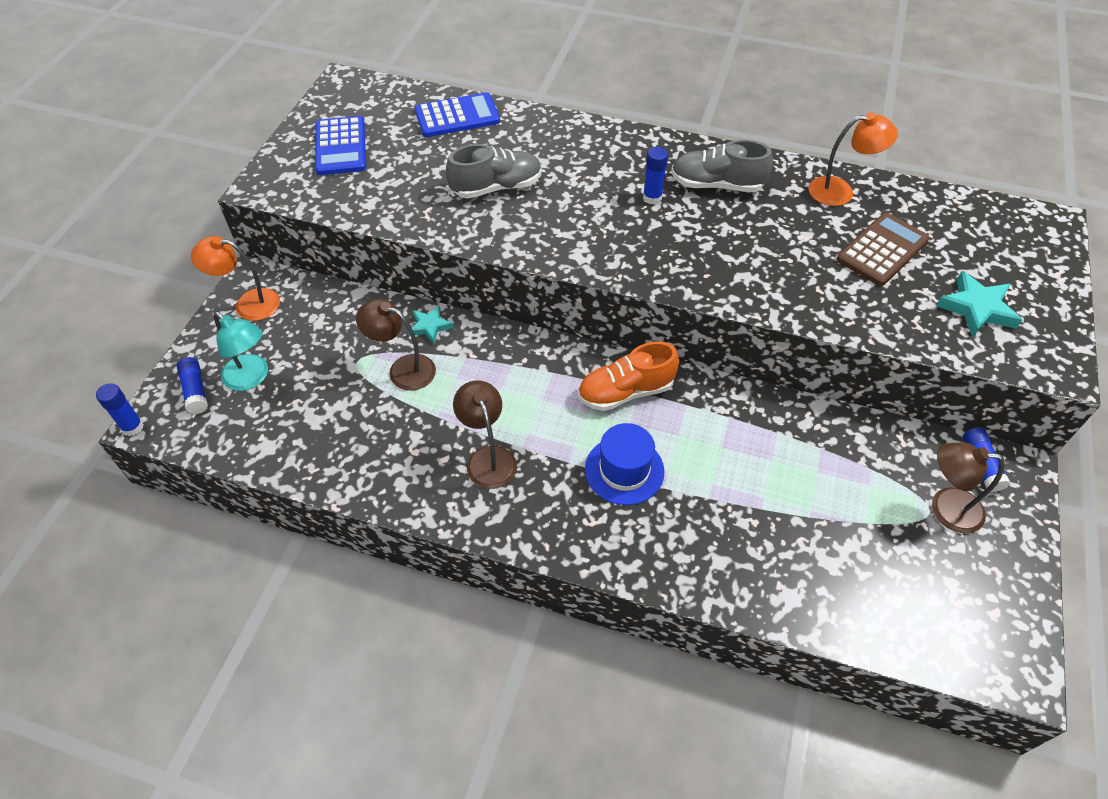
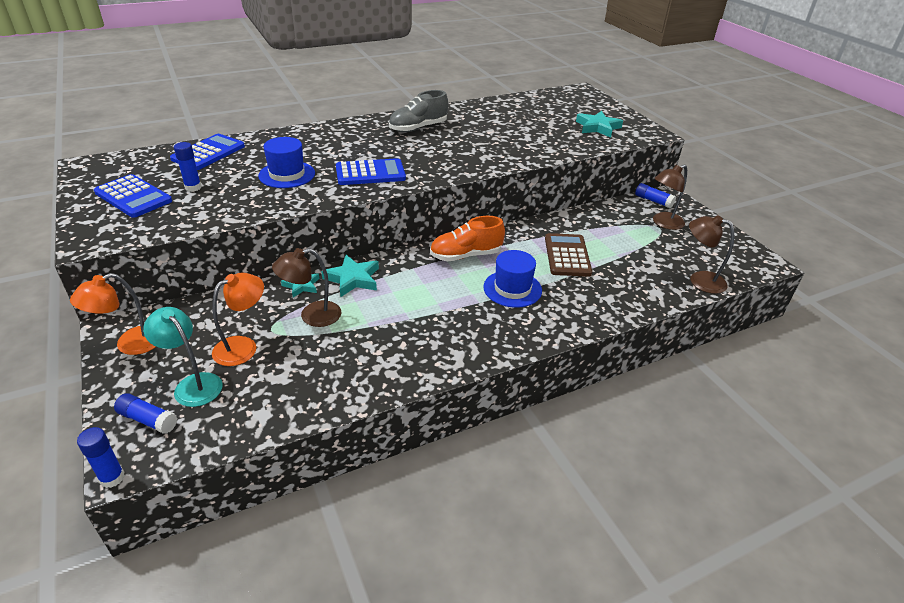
camera: 45 degrees left, 15 degrees down
(251, 378) = (193, 384): turquoise lamp -> turquoise lamp turned 135 degrees counterclockwise
(482, 348) = (353, 279): none -> turquoise star
(488, 458) = (430, 327): brown lamp -> brown lamp (699, 280)
(496, 187) = (287, 174): grey shoe -> blue hat
(580, 231) = (370, 173): none -> blue calculator
(625, 392) = (466, 255): orange shoe -> orange shoe turned 45 degrees clockwise
(652, 198) = (391, 145): blue glue stick -> blue glue stick (193, 187)
(840, 191) = (481, 110): orange lamp -> orange lamp (243, 346)
(882, 250) = (531, 123): brown calculator -> brown calculator (567, 255)

